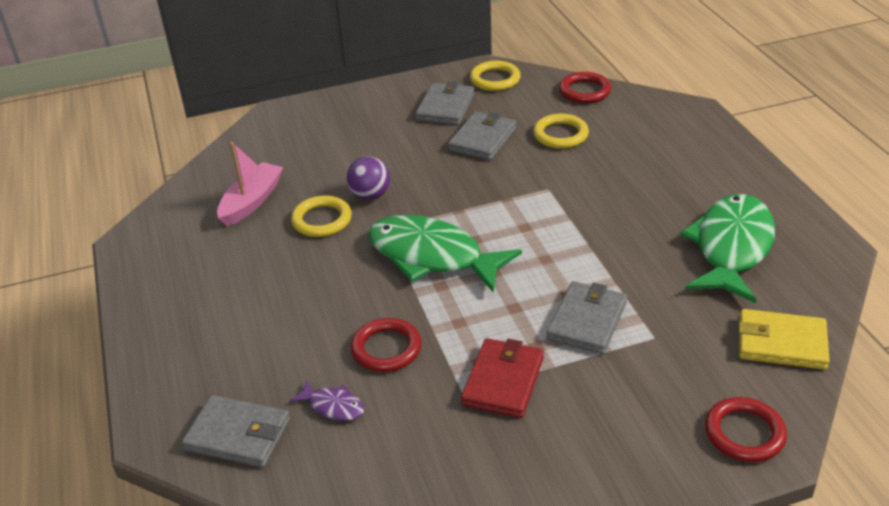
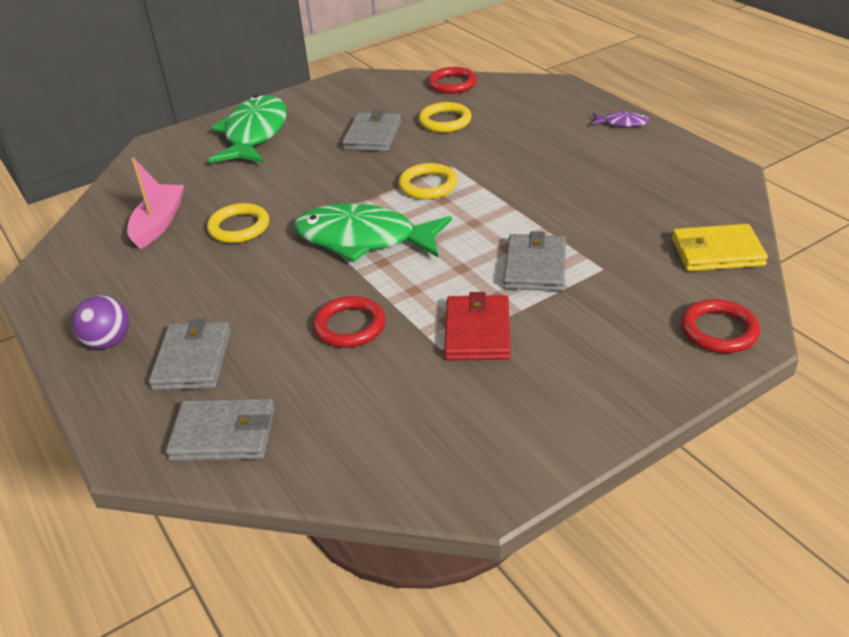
camera: 15 degrees left, 0 degrees up
(333, 406) = (315, 387): purple fish -> purple fish (622, 123)
(370, 195) = (280, 198): purple ball -> purple ball (108, 342)
(445, 107) = (326, 115): grey wallet -> grey wallet (192, 360)
(495, 79) = (364, 86): yellow ring -> yellow ring (428, 185)
(731, 248) = (639, 185): green fish -> green fish (254, 134)

